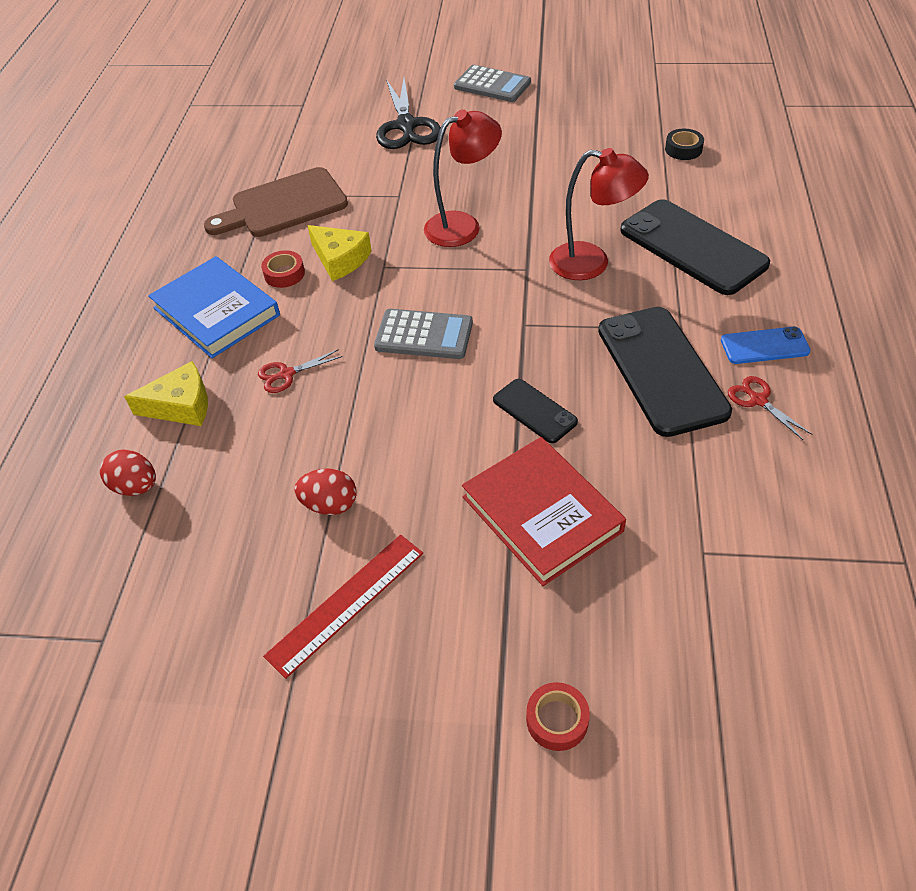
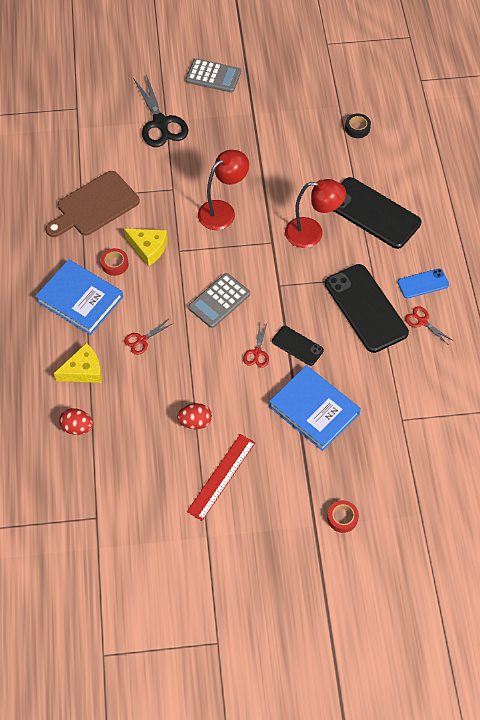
camera: 15 degrees left, 10 degrees up
(424, 335) = (219, 301): grey calculator -> grey calculator turned 135 degrees clockwise
(464, 413) = (257, 353): none -> red scissors
(542, 514) = (314, 410): red book -> blue book

